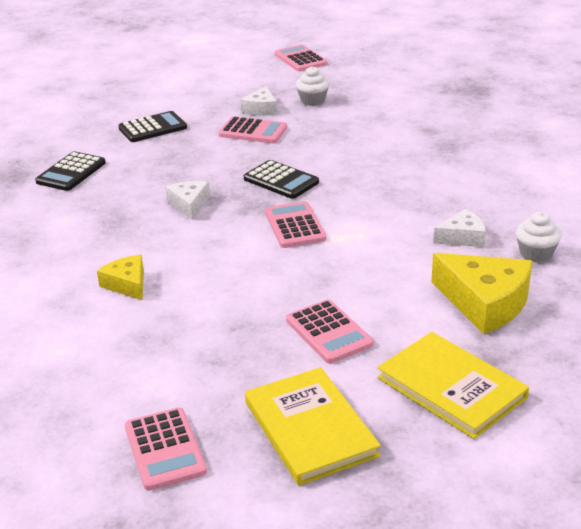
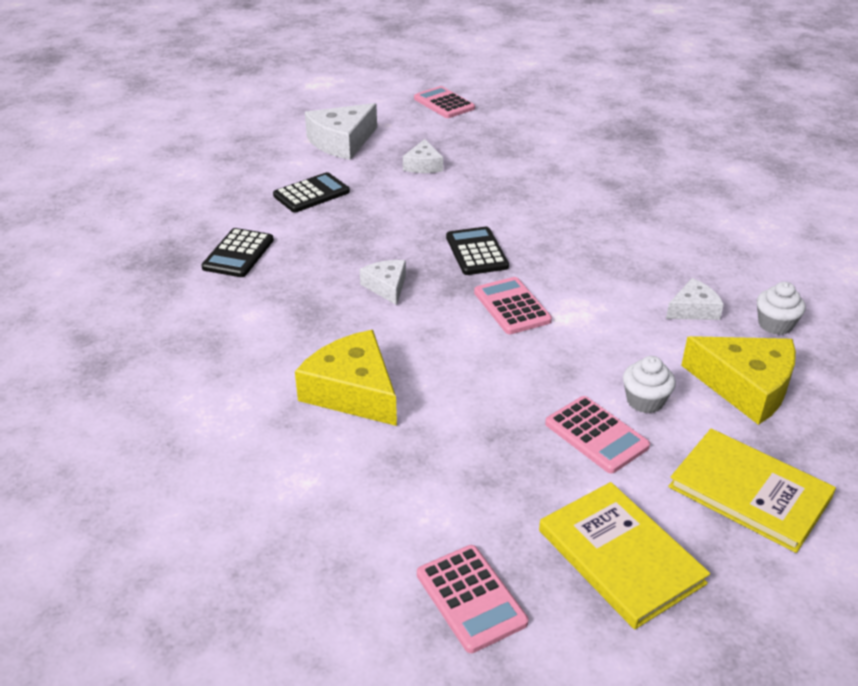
camera: 10 degrees left, 5 degrees up
(127, 284) = (353, 391): yellow cheese -> yellow cheese, size x1.78
(196, 87) = (342, 142): none -> white cheese
(253, 131) = (424, 193): pink calculator -> none
(281, 181) = (476, 252): black calculator -> black calculator turned 135 degrees counterclockwise
(312, 101) = (475, 153): white cupcake -> white cupcake (645, 401)

